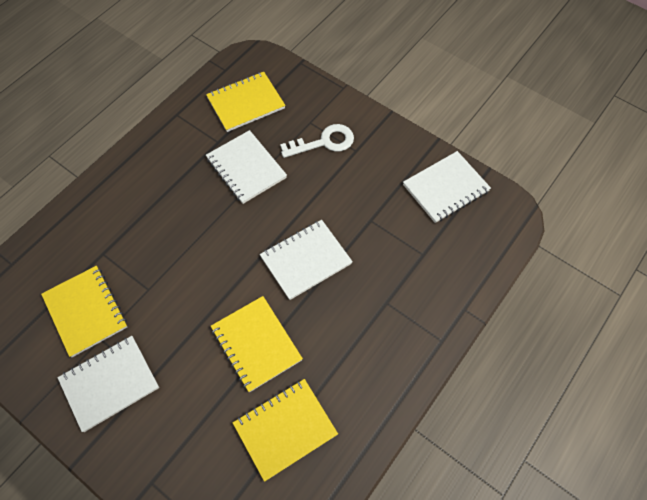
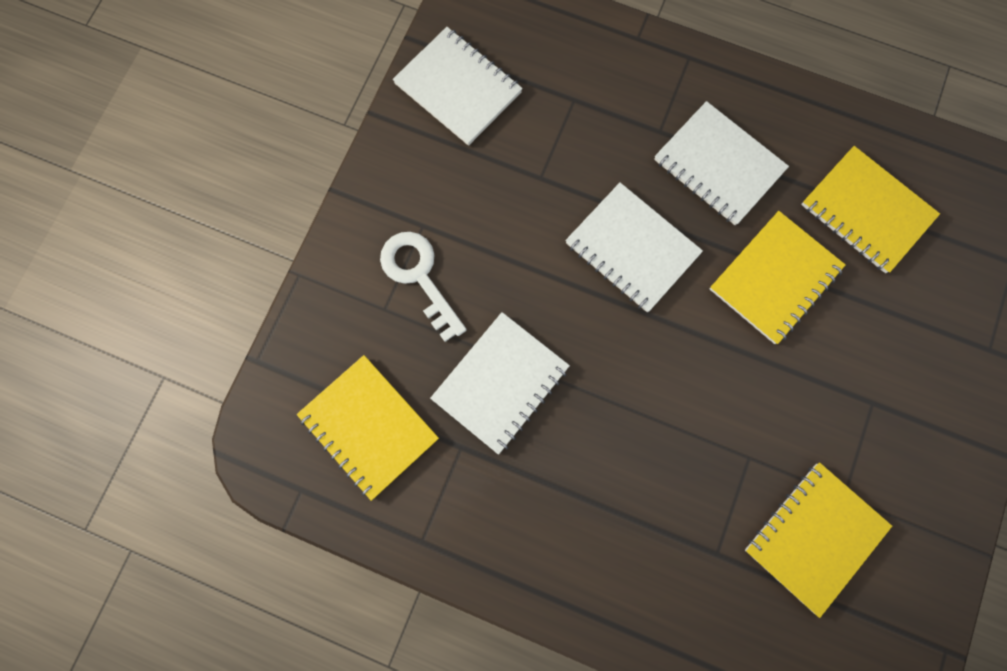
camera: 105 degrees left, 15 degrees up
(109, 383) = (897, 455): white notebook -> white notebook (718, 165)

